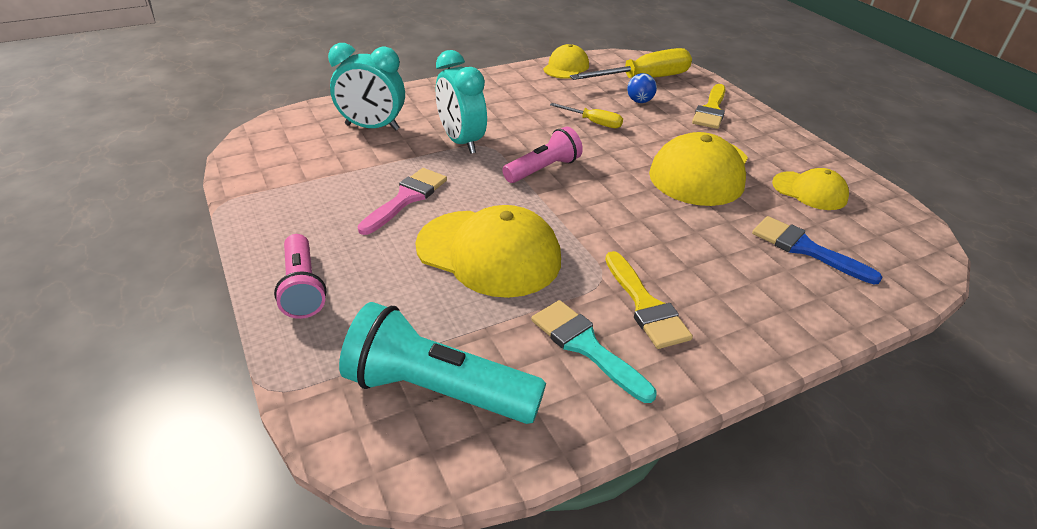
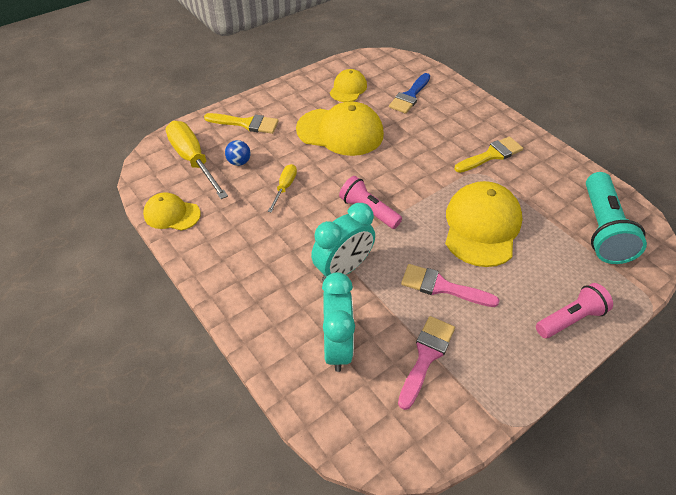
camera: 100 degrees left, 10 degrees up
(328, 171) = (426, 356): none -> pink brush
(586, 346) = (535, 176): turquoise brush -> none

